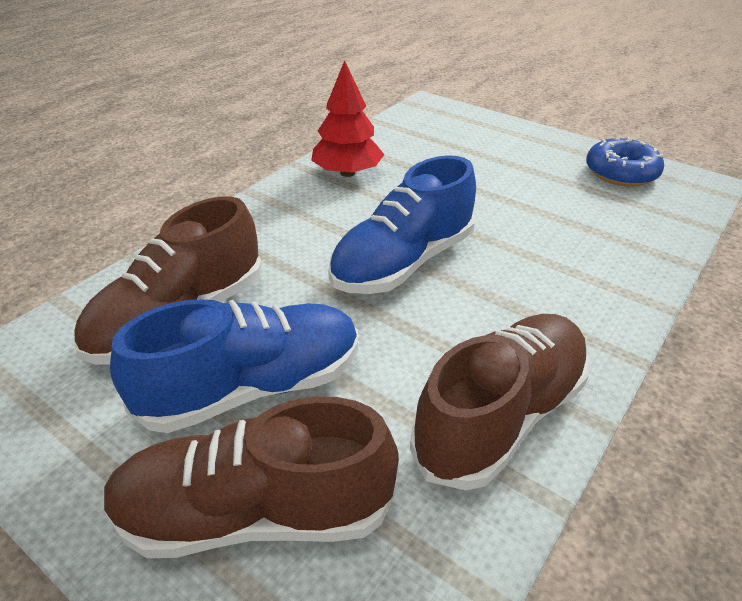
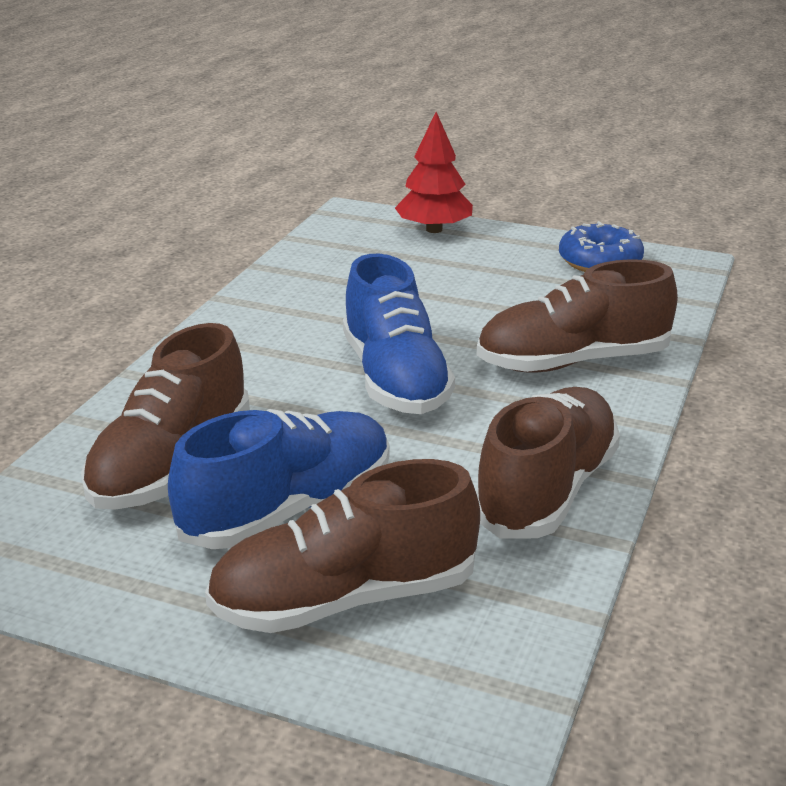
camera: 15 degrees left, 10 degrees down
(347, 173) = (288, 299): red tree -> red tree (434, 229)
(403, 262) = (395, 379): blue shoe -> blue shoe turned 45 degrees counterclockwise
(569, 270) = (573, 362): none -> brown shoe

